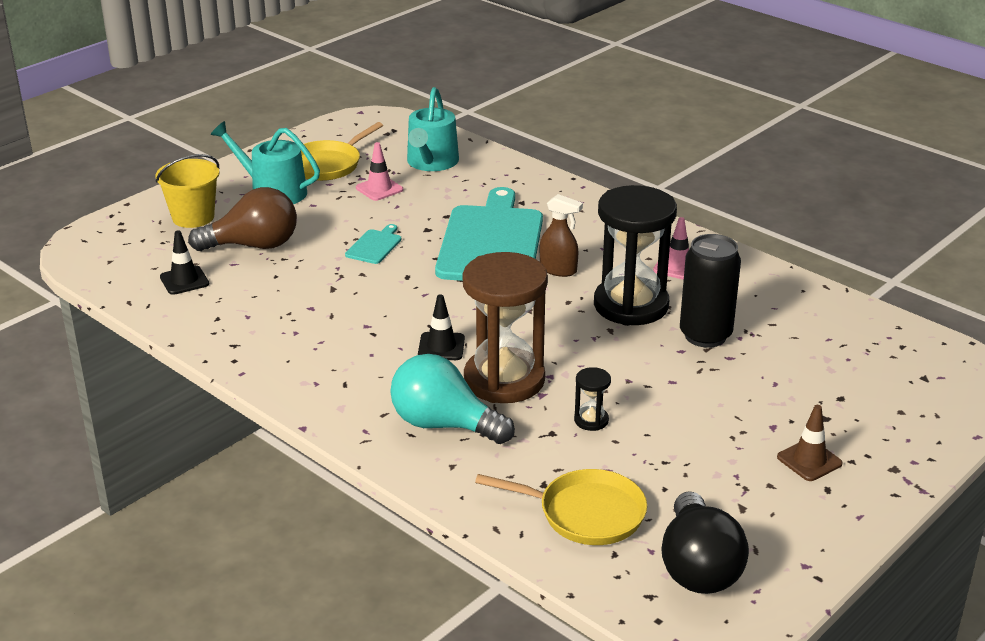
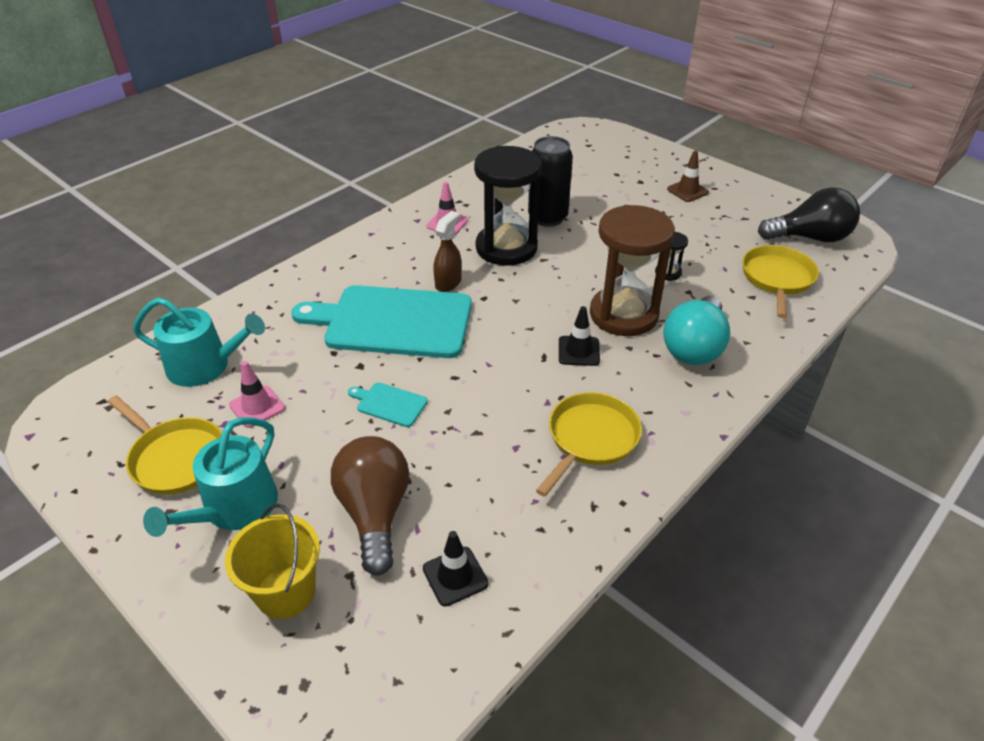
camera: 90 degrees left, 10 degrees up
(313, 347) = (590, 439): none -> yellow pan

